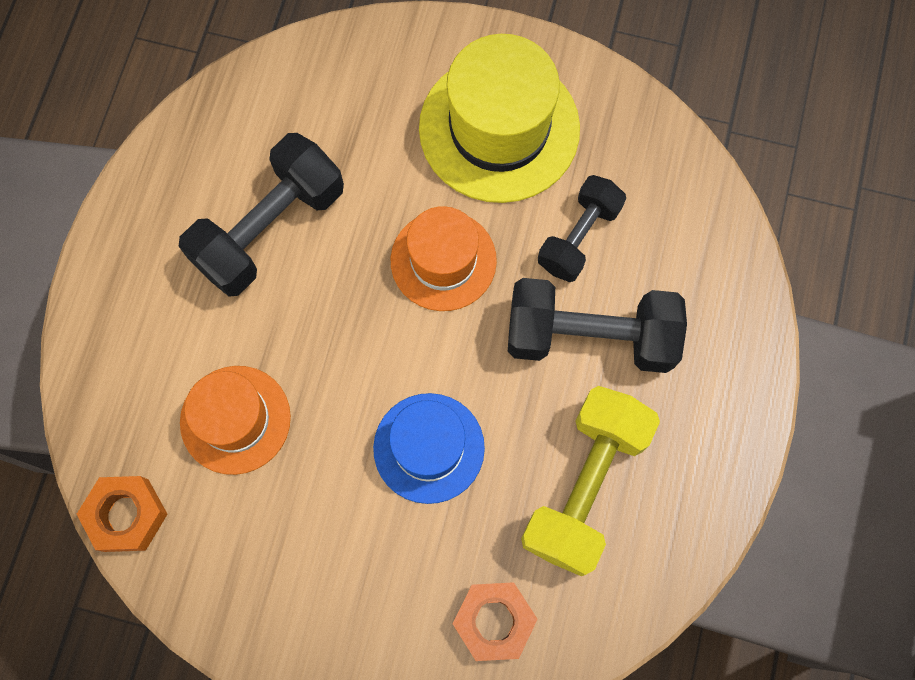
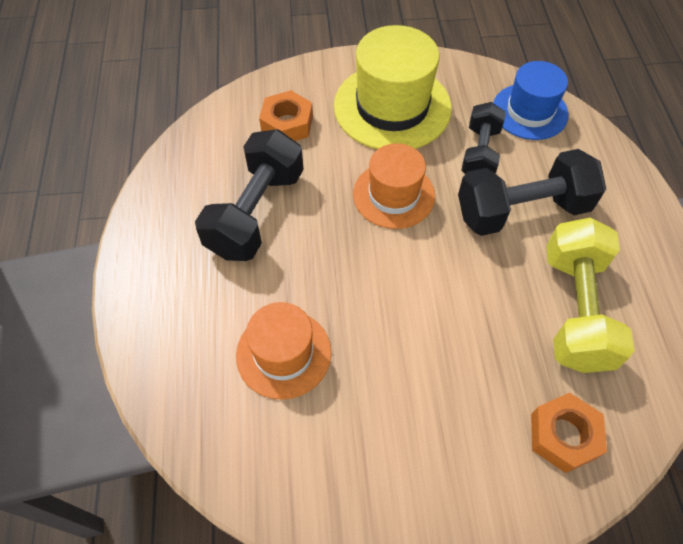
camera: 20 degrees left, 15 degrees down
(127, 515) = (219, 462): orange nut -> orange nut (287, 124)
(429, 448) = (446, 323): blue hat -> blue hat (529, 111)

